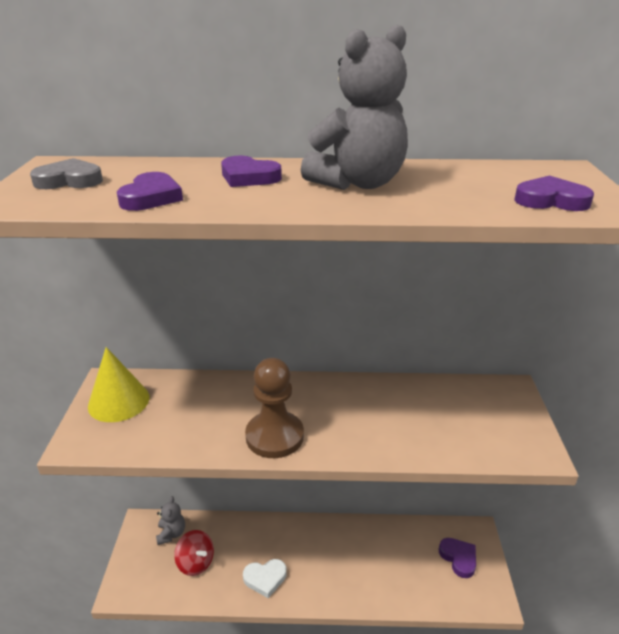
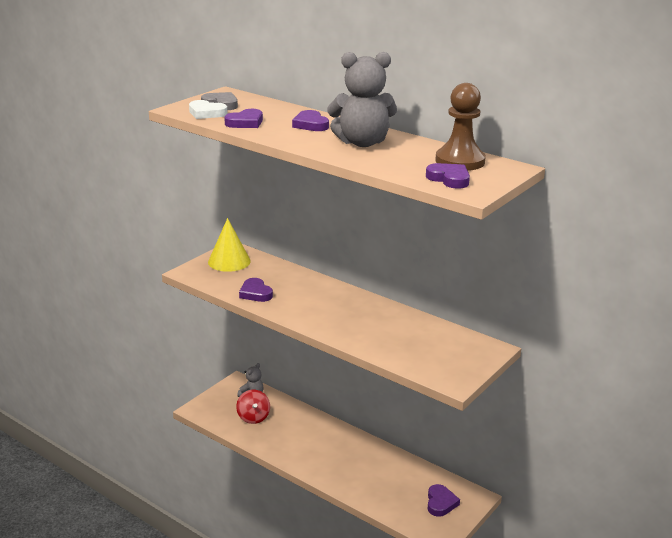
camera: 35 degrees right, 5 degrees down
(199, 435) = (255, 293): none -> purple heart
(265, 578) = (289, 446): white heart -> white heart (206, 113)
(274, 436) = (297, 310): brown pawn -> brown pawn (460, 161)

